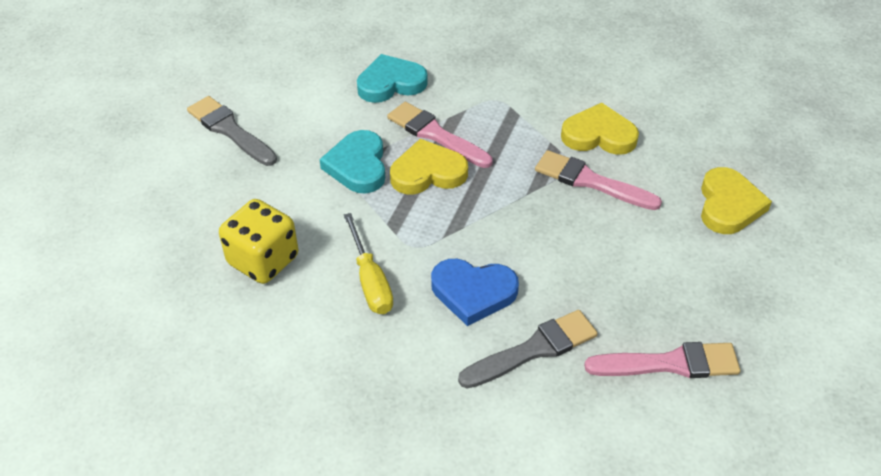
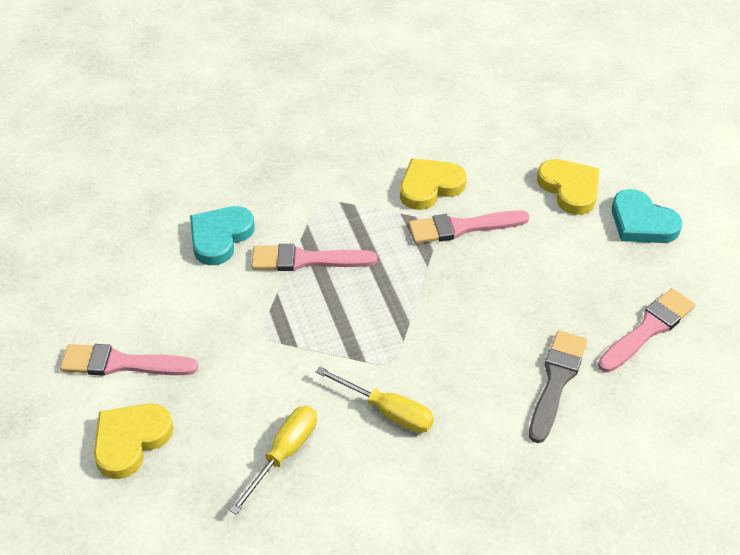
camera: 40 degrees left, 0 degrees up
(230, 130) = (122, 363): grey brush -> pink brush
(263, 260) = (284, 454): yellow dice -> yellow screwdriver
(358, 166) = (272, 325): turquoise heart -> turquoise heart (642, 222)
(428, 172) = (335, 295): yellow heart -> yellow heart (130, 441)
(473, 292) = (471, 368): blue heart -> none

